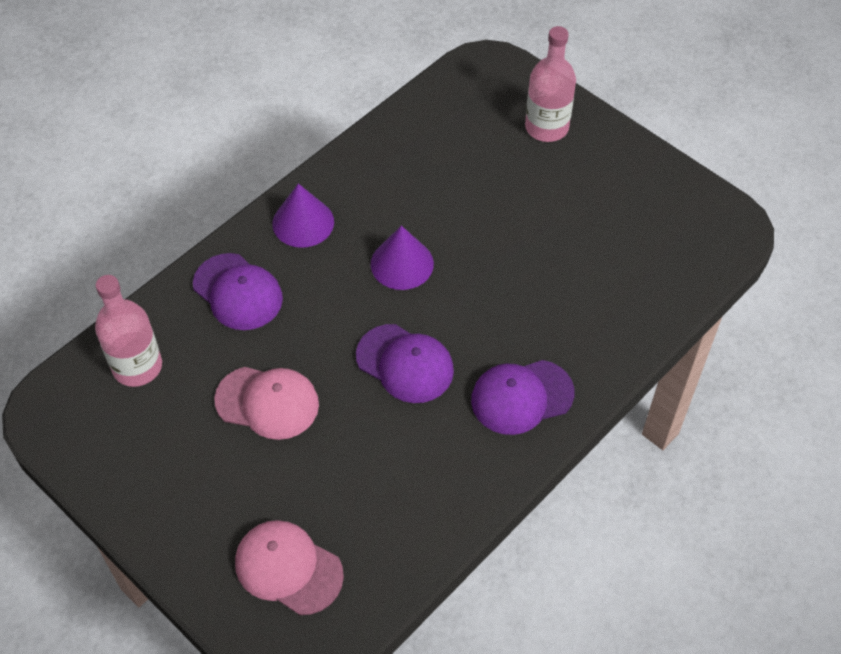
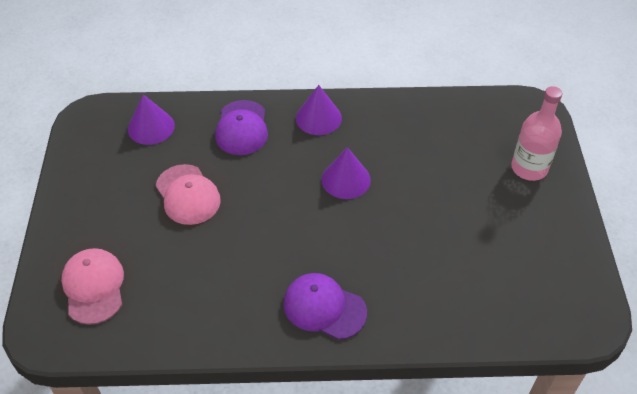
camera: 45 degrees right, 5 degrees down
(137, 367) = (151, 127): pink bottle -> purple cone
(405, 364) = (281, 234): purple cap -> none

